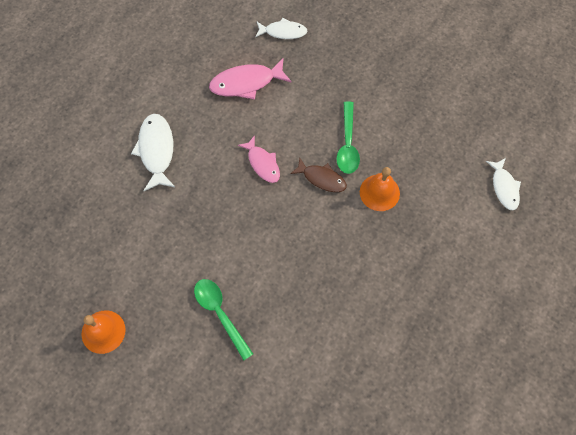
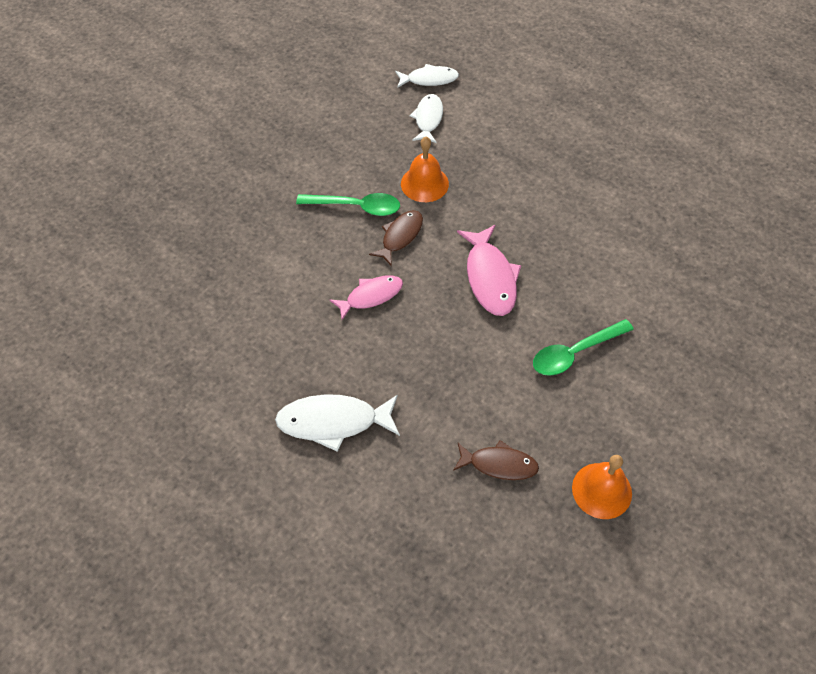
camera: 85 degrees left, 10 degrees down
(124, 259) = (499, 464): none -> brown fish
(246, 83) = (243, 307): pink fish -> pink fish (490, 277)
(283, 32) = (169, 260): white fish -> white fish (428, 119)

